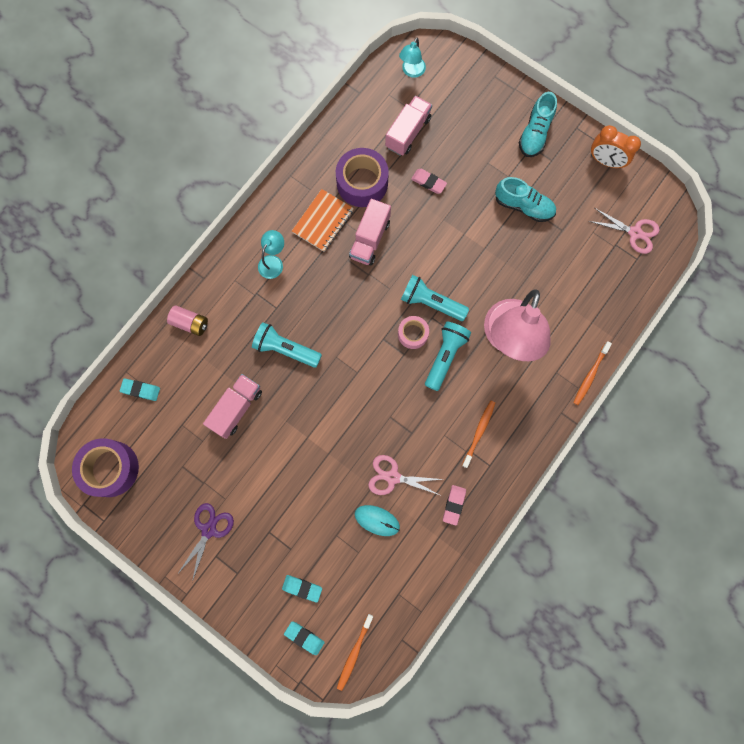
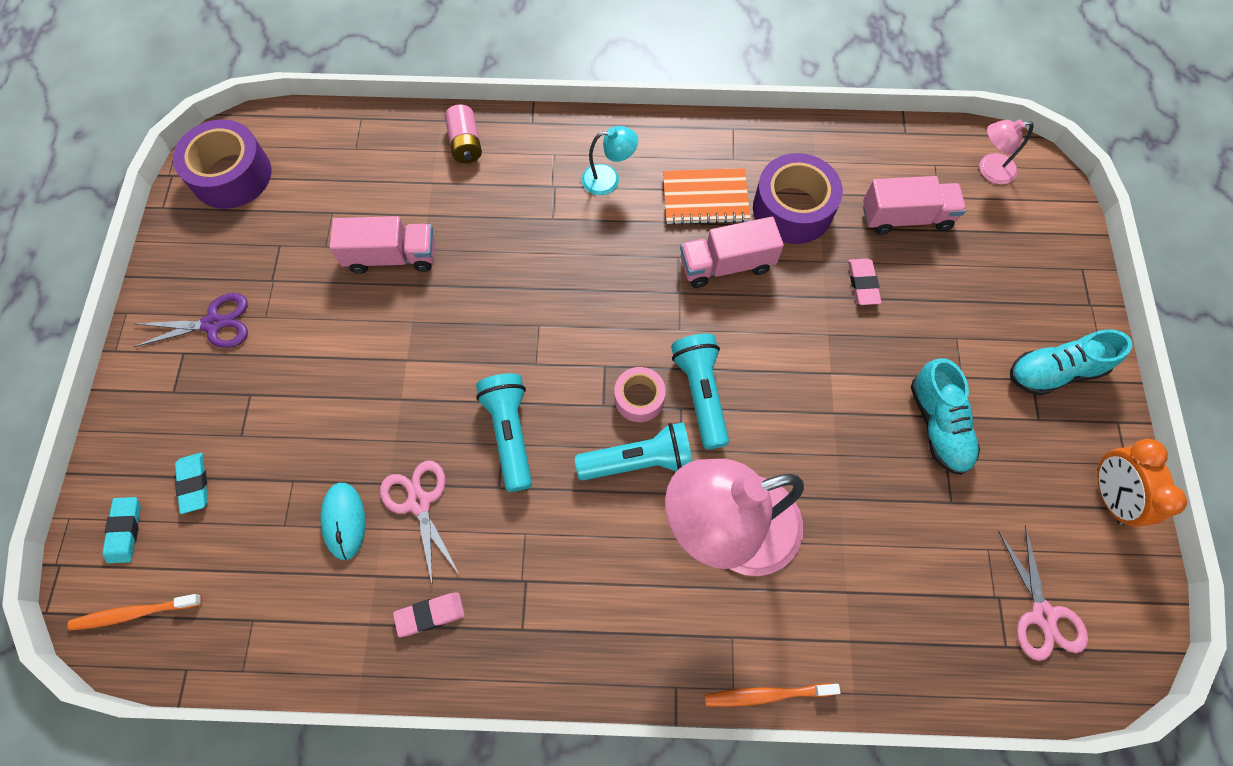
camera: 55 degrees right, 10 degrees down
(141, 390) = (348, 146): turquoise eraser -> none
(286, 349) = (507, 262): turquoise flashlight -> turquoise flashlight (510, 433)
(411, 71) = (989, 170): turquoise lamp -> pink lamp
(479, 432) = (561, 580): orange toothbrush -> none

